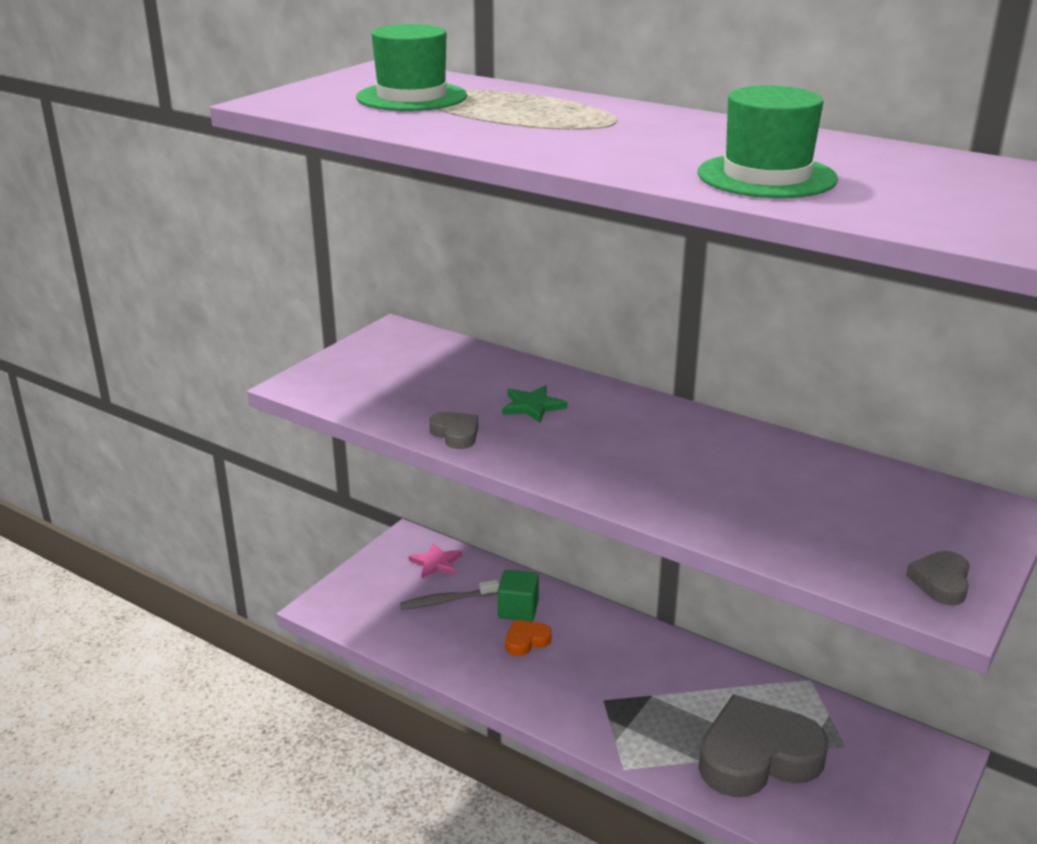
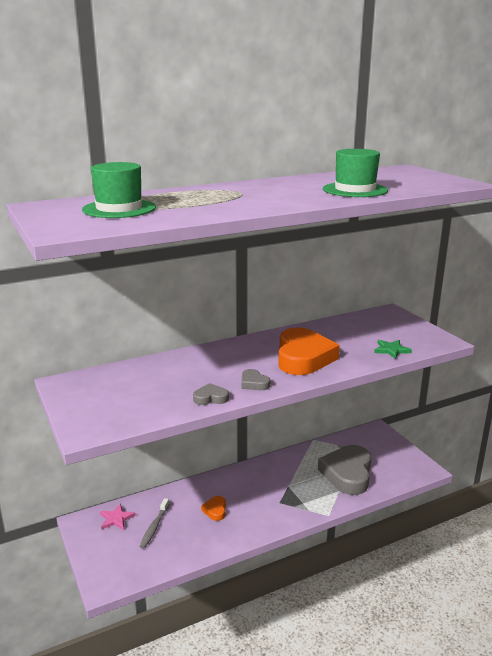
camera: 60 degrees left, 5 degrees down
(518, 609) = (188, 503): green cube -> none
(532, 406) = (207, 370): green star -> green star (391, 350)
(669, 470) = (303, 357): none -> orange heart
(941, 582) = (427, 337): grey heart -> grey heart (254, 383)

